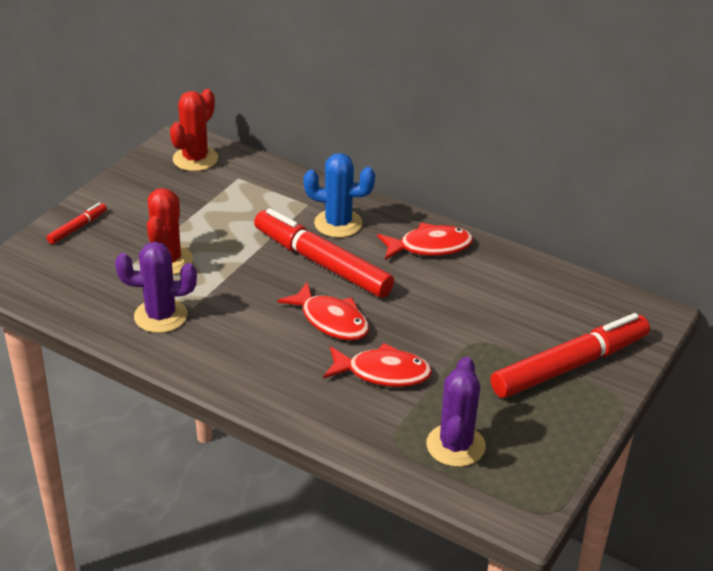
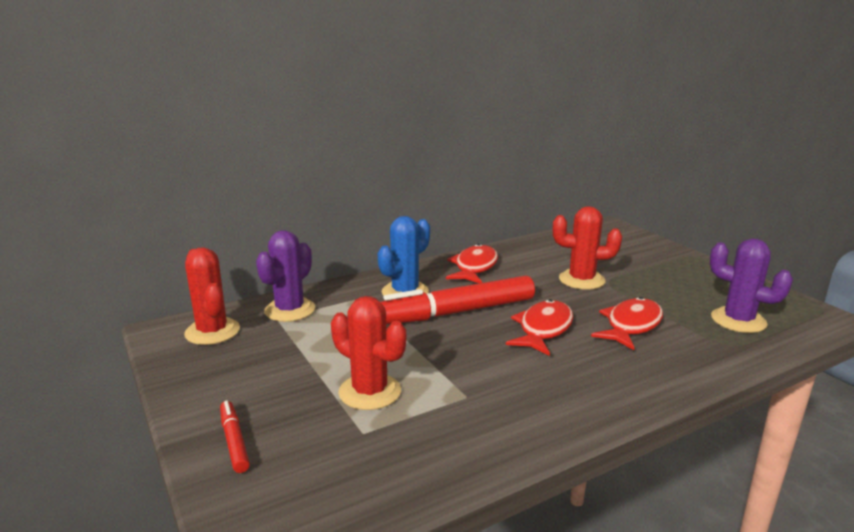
camera: 60 degrees left, 15 degrees down
(160, 316) = (467, 421): purple cactus -> purple cactus (290, 310)
(331, 321) = (543, 329): red fish -> red fish turned 45 degrees counterclockwise
(463, 323) = (581, 280): none -> red cactus
(569, 366) = (653, 260): red marker -> none

